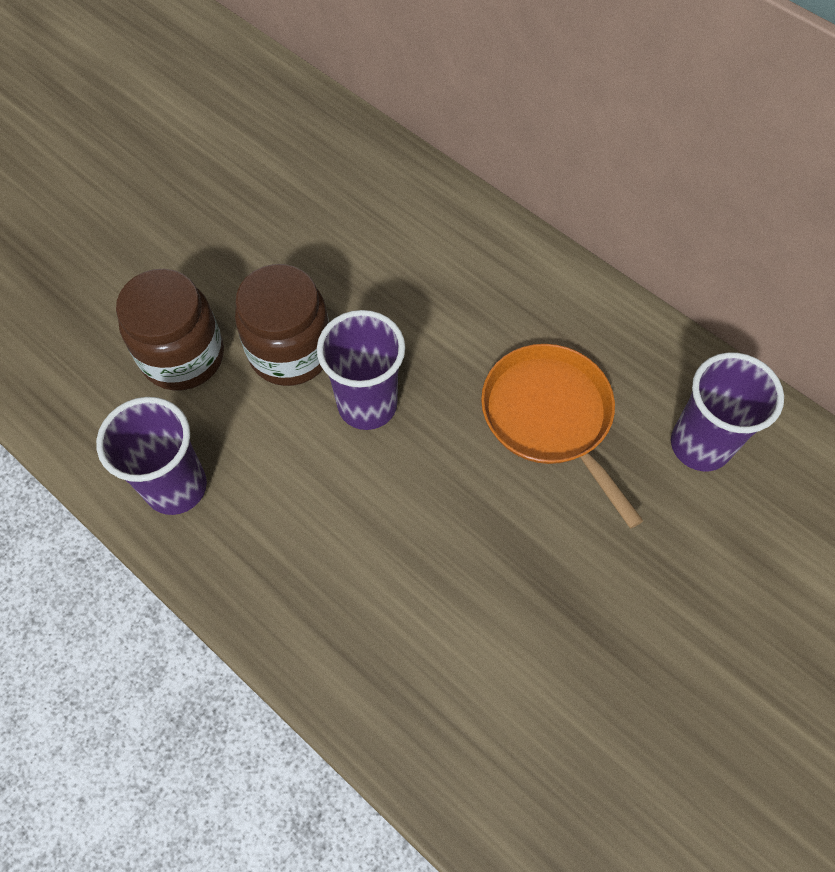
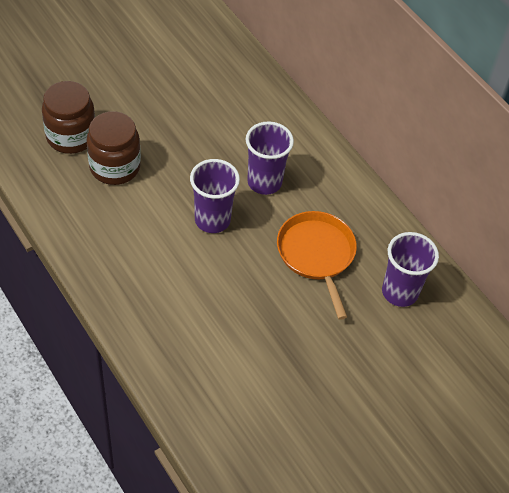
camera: 10 degrees right, 10 degrees down
(176, 487) = (90, 234): purple cup -> purple cup (264, 182)
(290, 352) = (177, 180): brown jar -> brown jar (71, 136)

